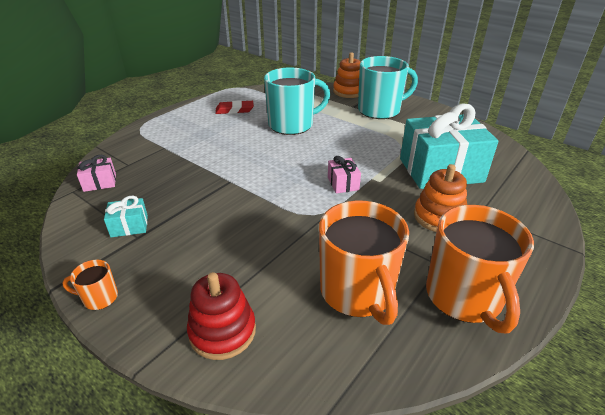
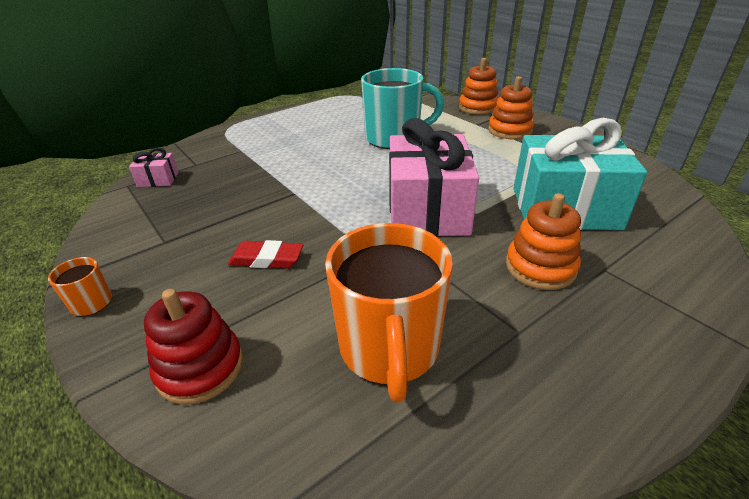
camera: 15 degrees right, 0 degrees up
(129, 226) = (163, 229): turquoise gift -> none
(234, 110) = (336, 118): red eraser -> red eraser (267, 259)
(343, 183) = (427, 210): pink gift -> pink gift, size x2.38
(380, 110) = (509, 131): turquoise mug -> orange stacking toy
(464, 297) = (539, 383): orange mug -> none

